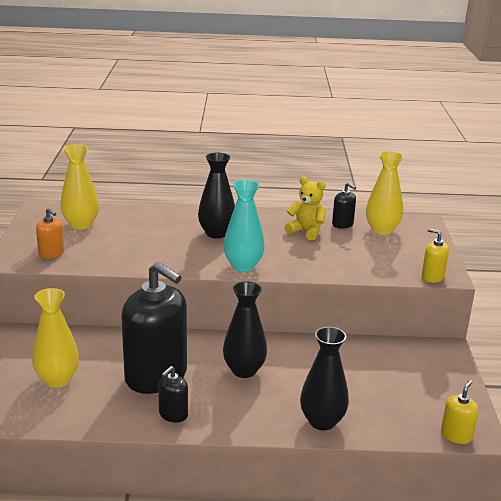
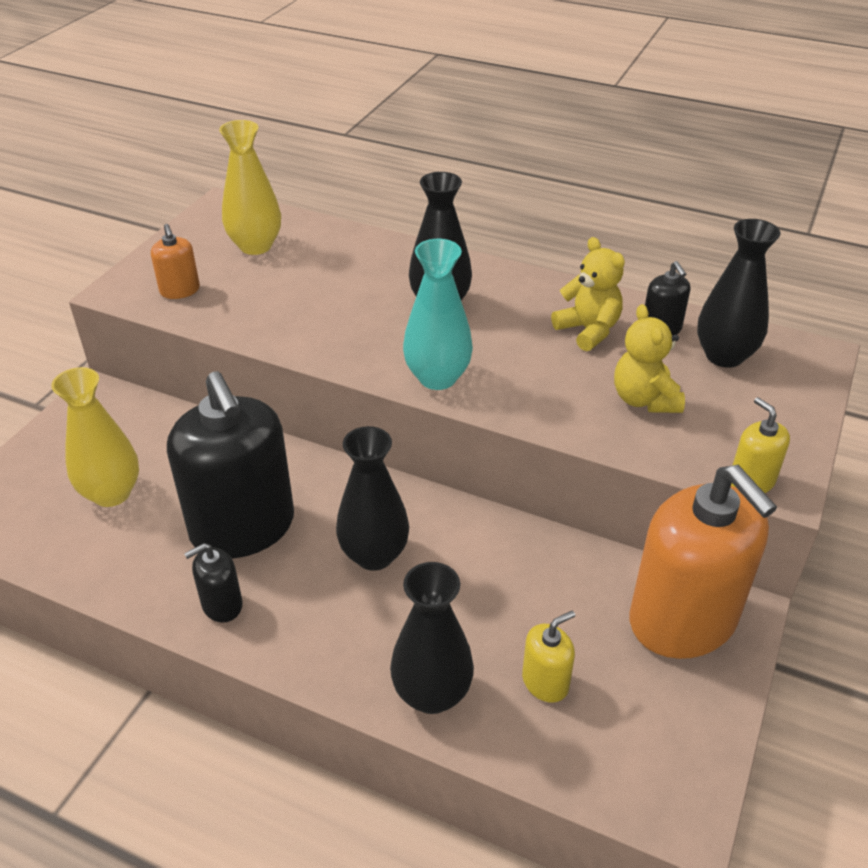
camera: 25 degrees right, 15 degrees up
(357, 255) = (644, 399): none -> yellow teddy bear
(382, 230) = (724, 356): yellow vase -> black vase
(423, 358) = (683, 620): none -> orange soap dispenser
(456, 435) = (642, 804): yellow soap dispenser -> yellow soap dispenser (545, 682)

